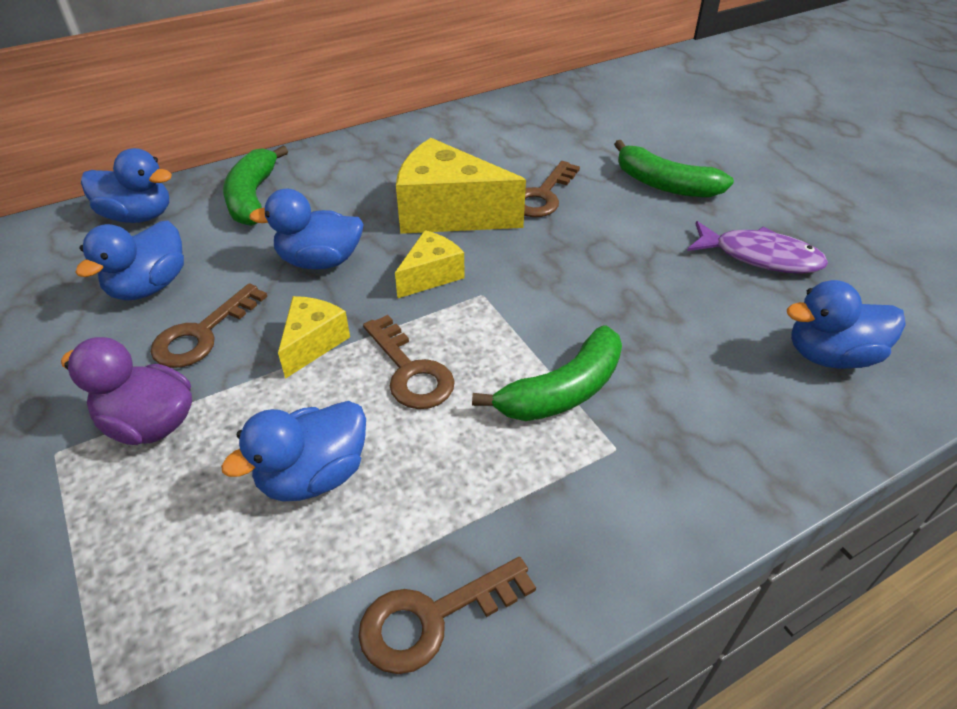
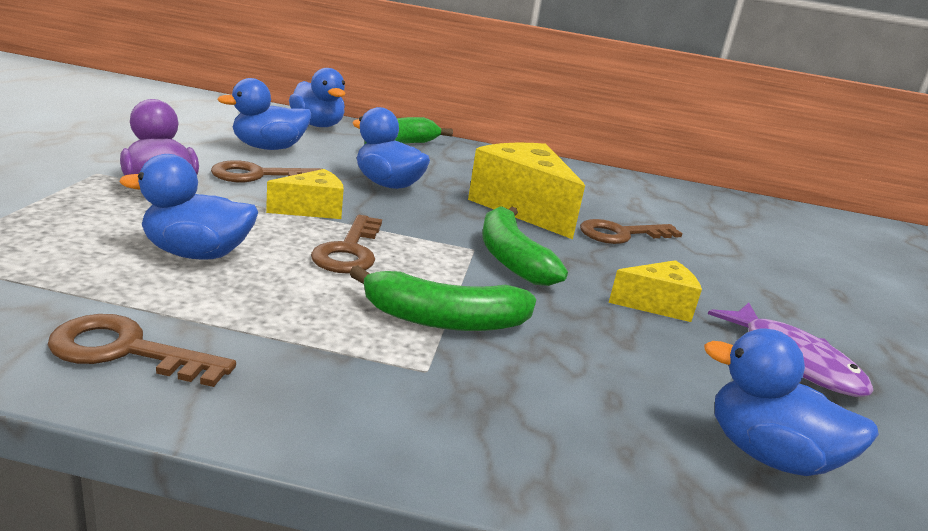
camera: 35 degrees right, 20 degrees down
(431, 276) = (452, 224): yellow cheese -> yellow cheese (657, 305)
(665, 184) = (759, 280): green banana -> green banana (511, 259)

